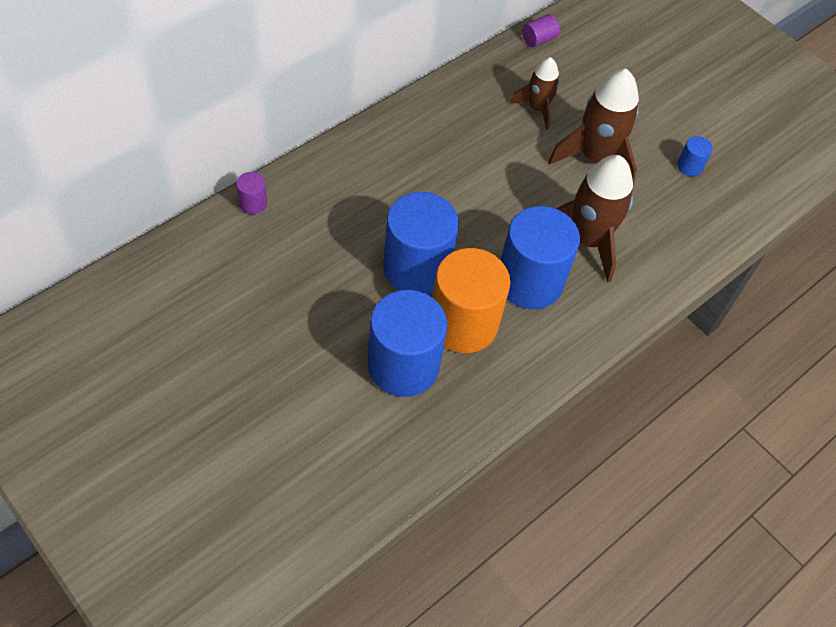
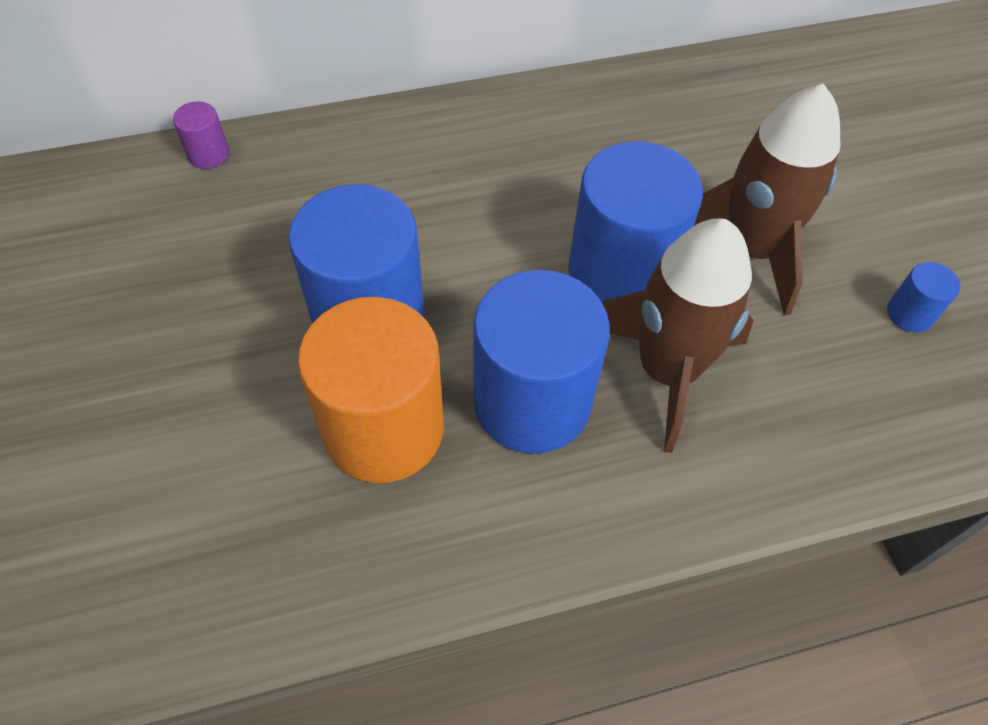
camera: 30 degrees right, 0 degrees up
(403, 366) = (248, 459): blue cylinder -> blue cylinder (620, 274)
(537, 109) = (694, 153): brown rocket -> none
(538, 40) = (749, 64): purple cylinder -> none

